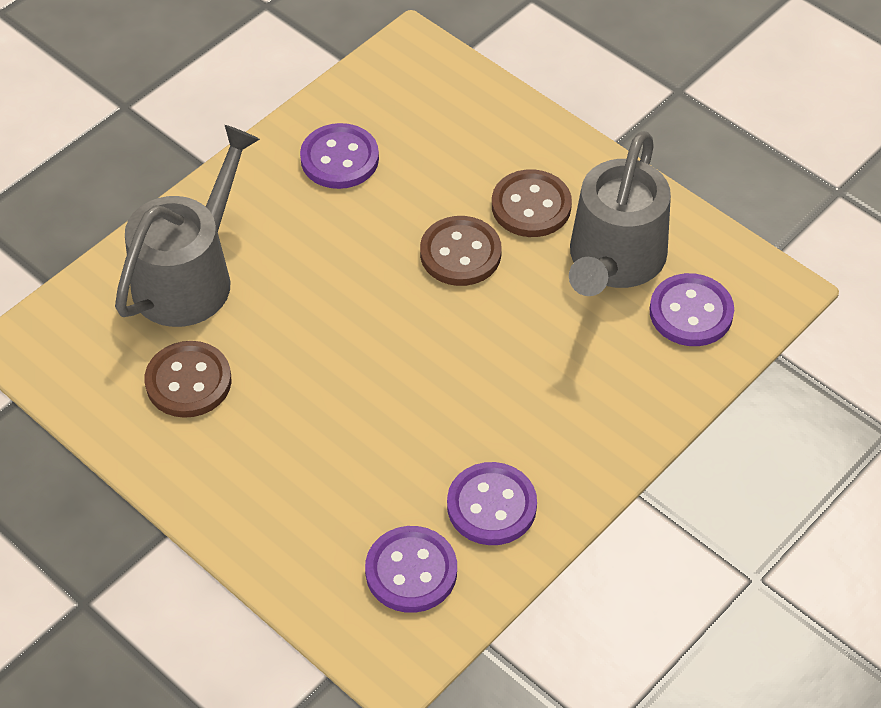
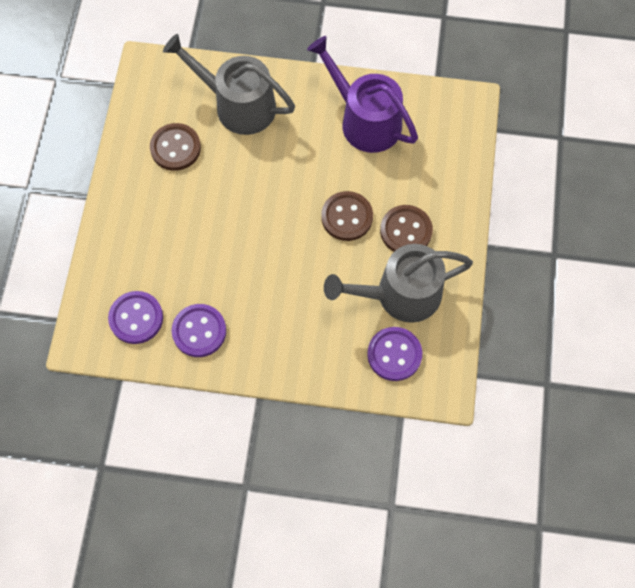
camera: 55 degrees right, 15 degrees up
(189, 276) = (238, 105): grey watering can -> grey watering can turned 150 degrees counterclockwise
(339, 159) = (365, 120): purple button -> purple watering can

